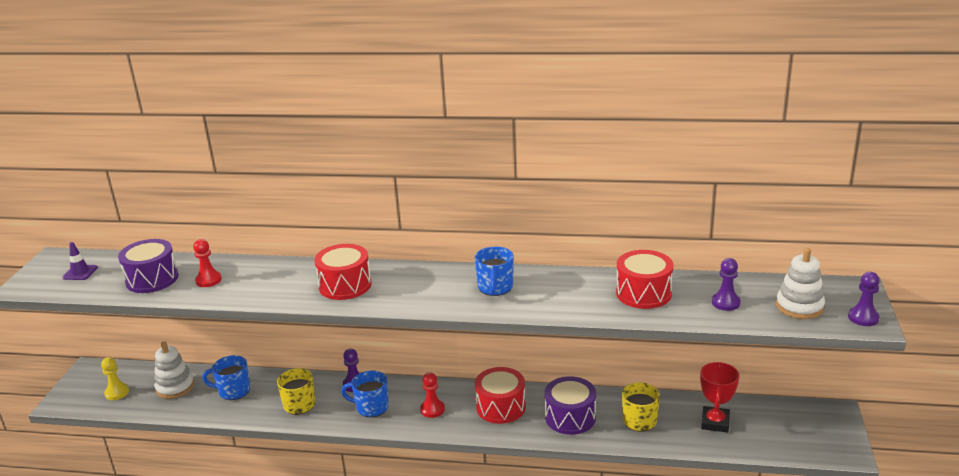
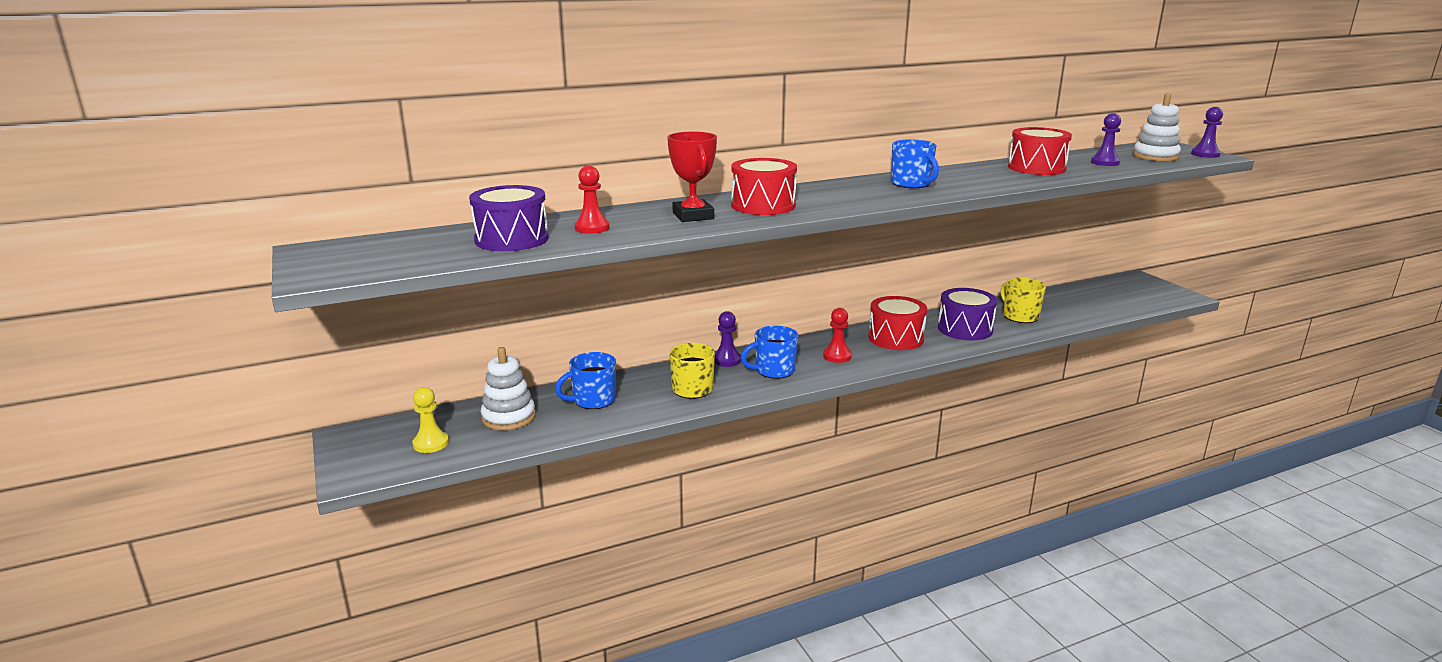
camera: 35 degrees left, 5 degrees down
(80, 272) = (387, 252): purple traffic cone -> none
(715, 422) = (1074, 303): red trophy -> red trophy (693, 216)

